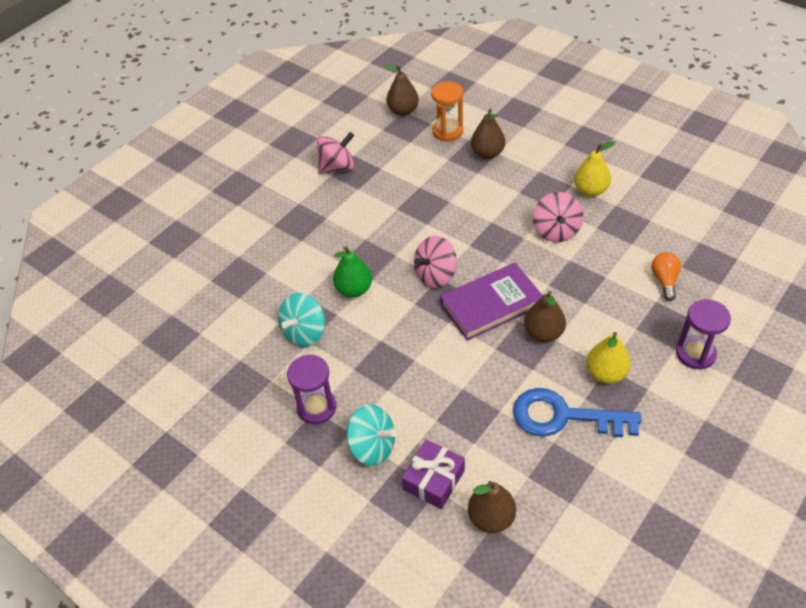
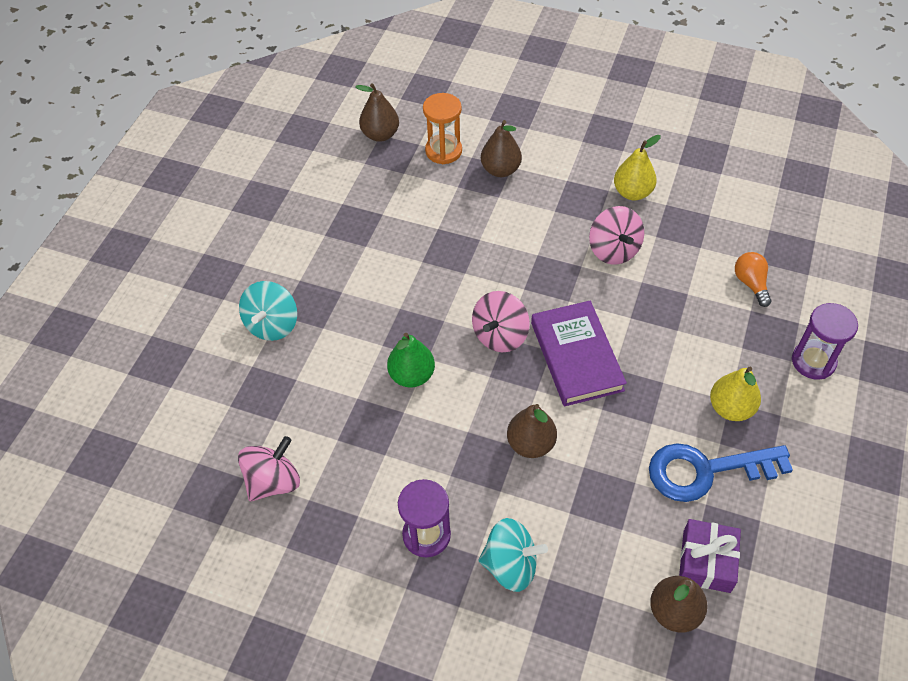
camera: 20 degrees left, 5 degrees up
(304, 332) = (374, 444): turquoise spinning top -> turquoise spinning top (272, 324)
(337, 167) = (329, 223): pink spinning top -> pink spinning top (273, 481)
(434, 480) = (595, 585): purple gift -> purple gift (706, 561)
(491, 304) = (576, 356): purple book -> purple book turned 60 degrees counterclockwise
(543, 333) = (647, 377): brown pear -> brown pear (530, 444)

